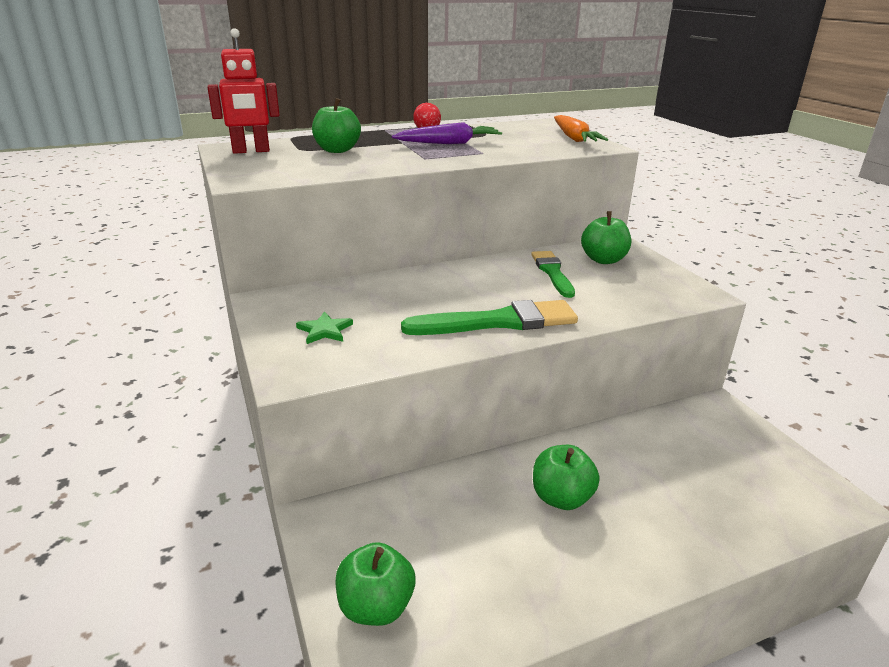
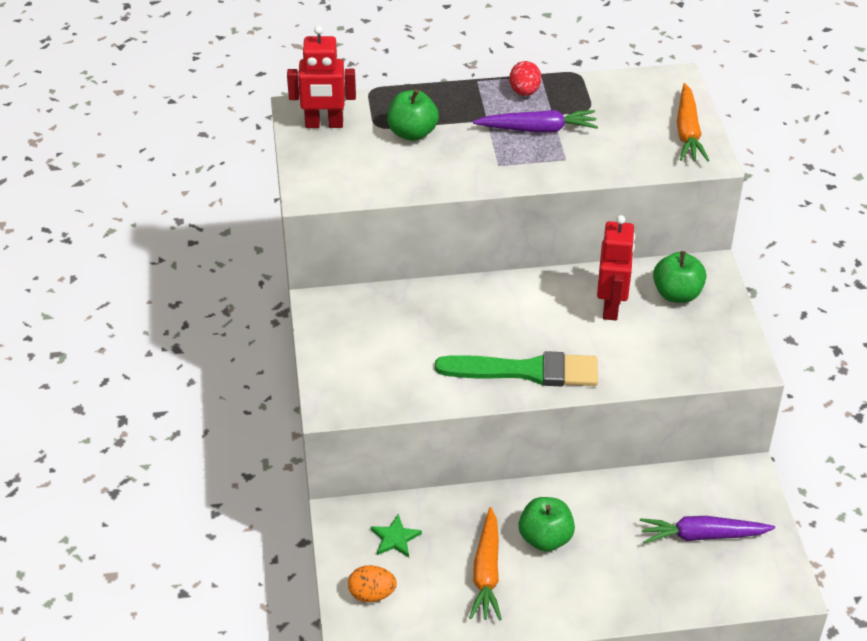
camera: 15 degrees right, 15 degrees up
(325, 330) = (368, 356): green star -> green star (395, 538)
(376, 606) = (372, 594): green apple -> orange egg
(512, 548) = (486, 572): none -> orange carrot
(552, 272) = (611, 307): green brush -> red robot
(718, 465) = (702, 535): none -> purple carrot

